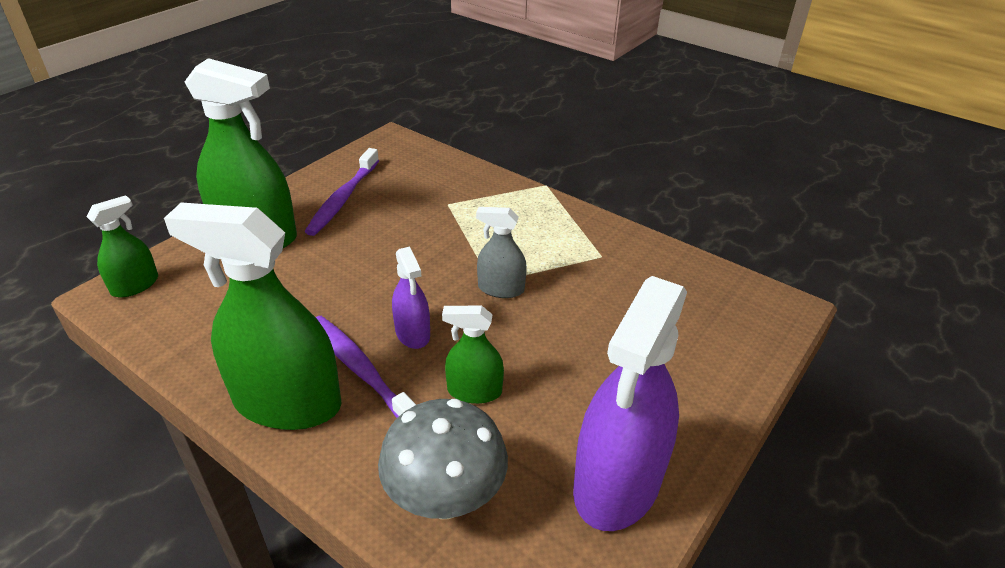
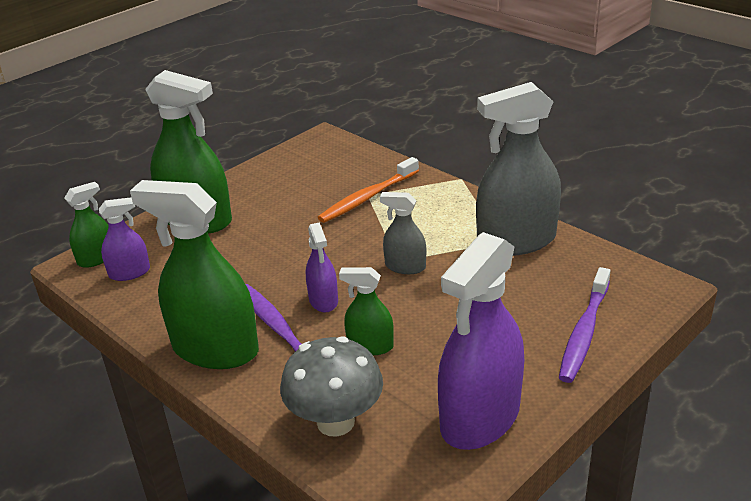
camera: 10 degrees right, 5 degrees down
(176, 303) = (129, 273): none -> purple spray bottle
(343, 198) = (274, 190): purple toothbrush -> purple toothbrush (584, 332)
(448, 207) = (368, 197): none -> orange toothbrush
(617, 255) = (516, 241): none -> grey spray bottle

